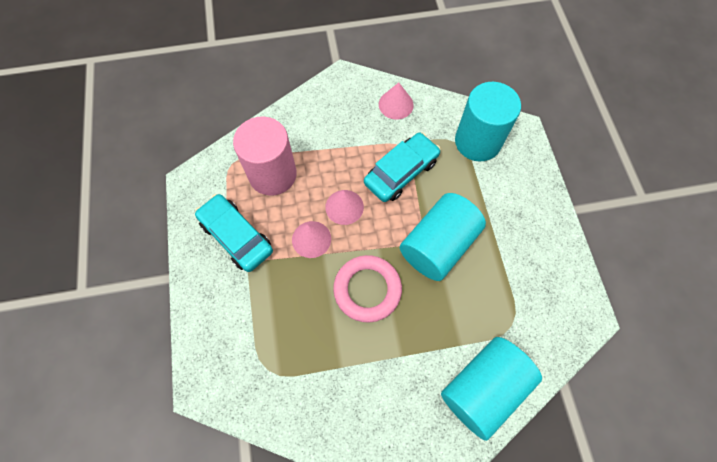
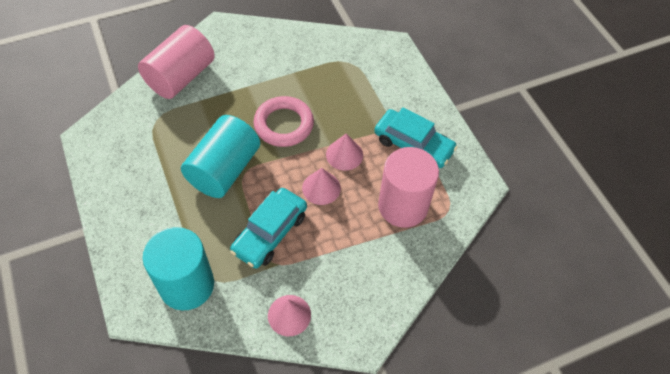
camera: 165 degrees right, 10 degrees down
(483, 388) = (181, 77): turquoise cylinder -> pink cylinder

